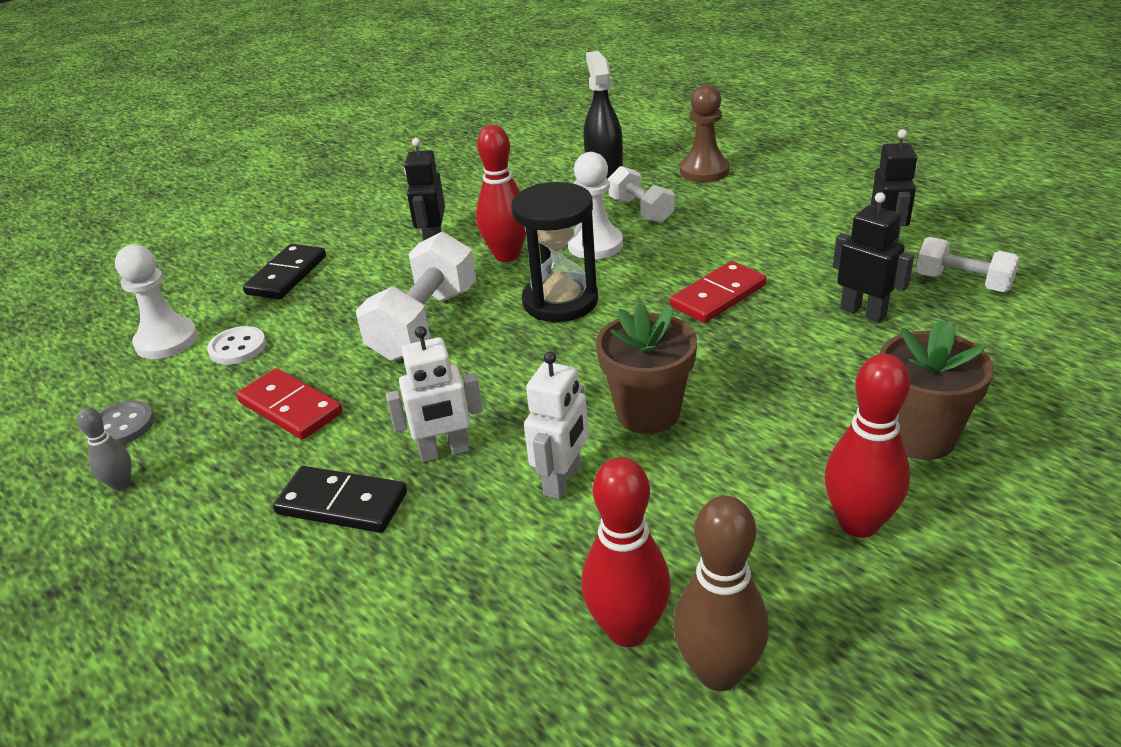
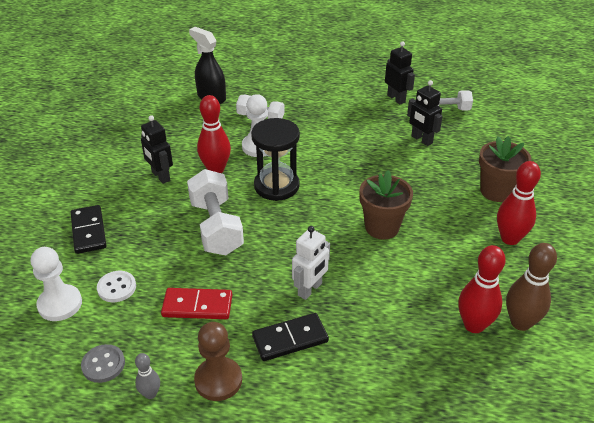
camera: 40 degrees left, 5 degrees up
(563, 481) = (380, 276): white robot -> none
(704, 171) = (269, 82): brown pawn -> brown pawn (218, 380)
(718, 296) = (351, 154): red domino -> none
(863, 312) = (421, 140): black robot -> black robot turned 135 degrees counterclockwise

